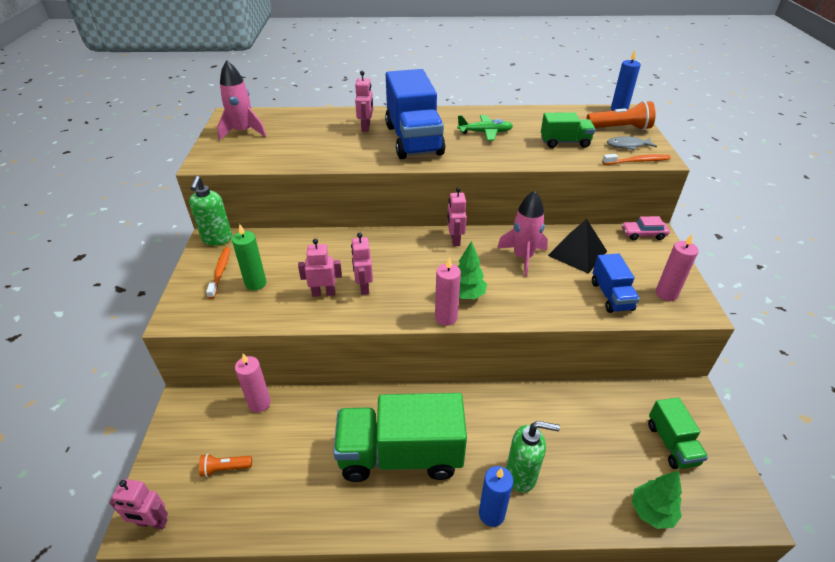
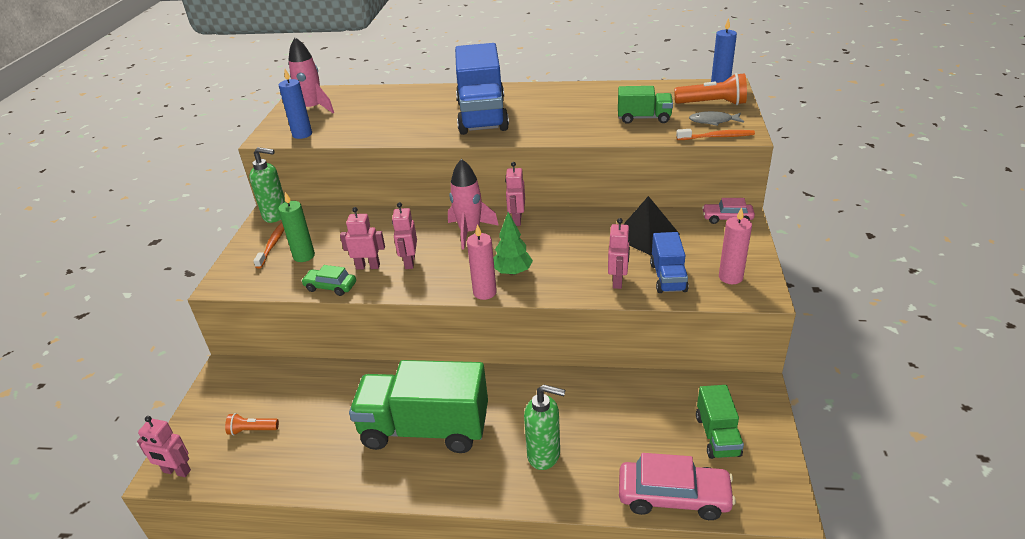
camera: 10 degrees right, 5 degrees down
(217, 239) = (276, 215): green soap dispenser -> green soap dispenser turned 90 degrees counterclockwise
(259, 403) = (296, 375): pink candle -> none
(291, 317) = (330, 287): none -> green car
(366, 127) = (437, 104): pink robot -> pink robot (618, 281)
(485, 132) = (561, 108): green plane -> none
(491, 514) = (503, 487): blue candle -> blue candle (302, 134)
(523, 257) = (584, 238): pink rocket -> pink rocket (470, 232)
(651, 512) = (673, 497): green tree -> pink car

